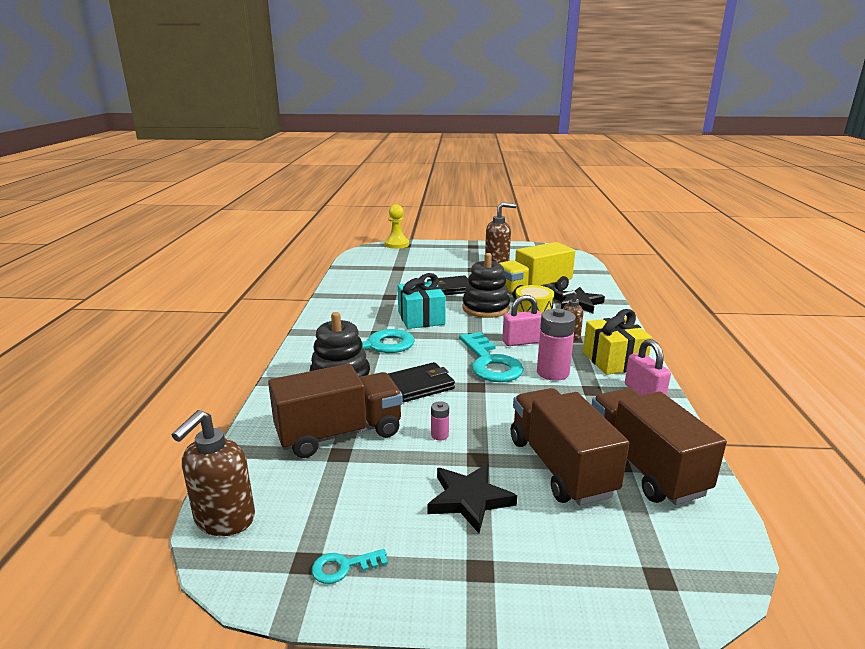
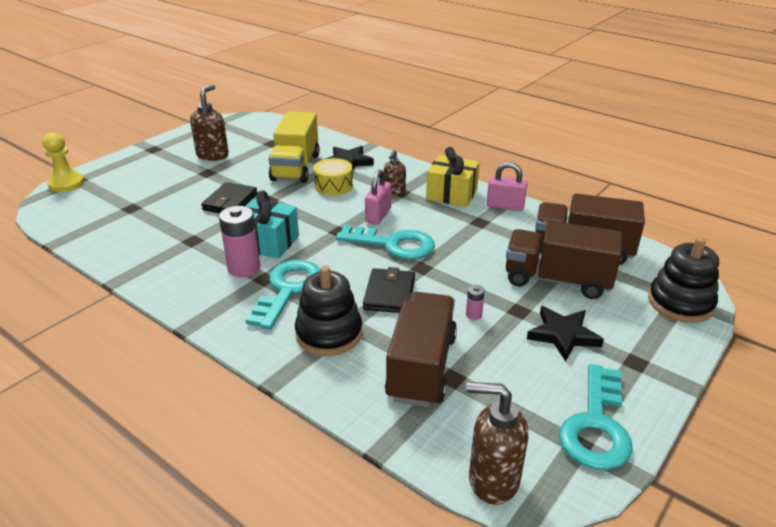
camera: 55 degrees left, 10 degrees up
(224, 519) = (492, 479): brown soap dispenser -> brown soap dispenser turned 135 degrees clockwise
(343, 567) = (596, 425): turquoise key -> turquoise key, size x2.20
(485, 308) = (297, 203): black stacking toy -> black stacking toy (680, 303)
(552, 372) = (440, 225): pink battery -> pink battery (244, 268)

